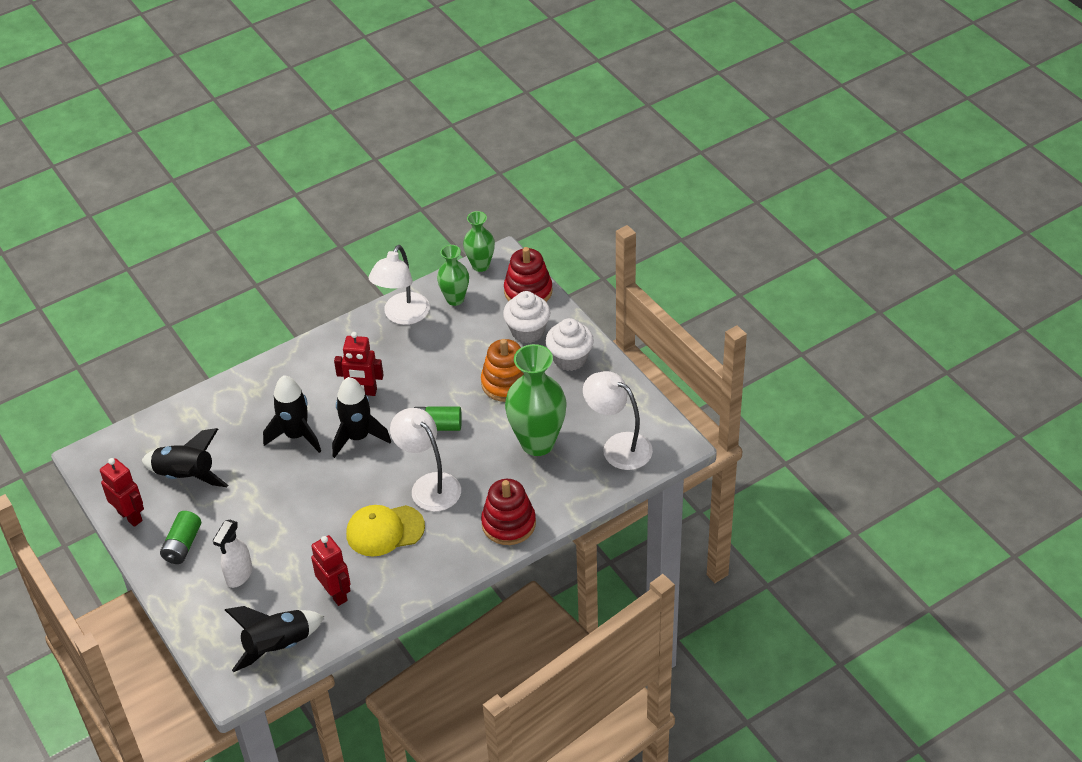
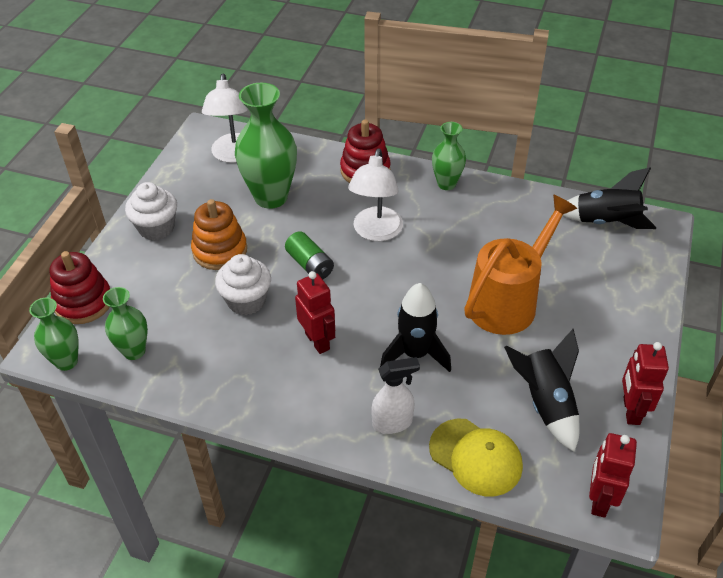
camera: 130 degrees left, 0 degrees up
(182, 545) = (607, 346): green battery -> none
(239, 575) = (585, 287): white spray bottle -> white spray bottle (393, 423)
(279, 518) = (508, 301): none -> orange watering can
(336, 593) = (528, 221): red robot -> red robot (599, 500)
(358, 437) = (373, 308): black rocket -> none
(385, 530) = (445, 230): yellow cap -> yellow cap (475, 457)
(402, 316) = (190, 378): white lamp -> none
(435, 569) = (446, 184): none -> green vase
(527, 331) = (141, 273): white cupcake -> white cupcake (246, 301)

